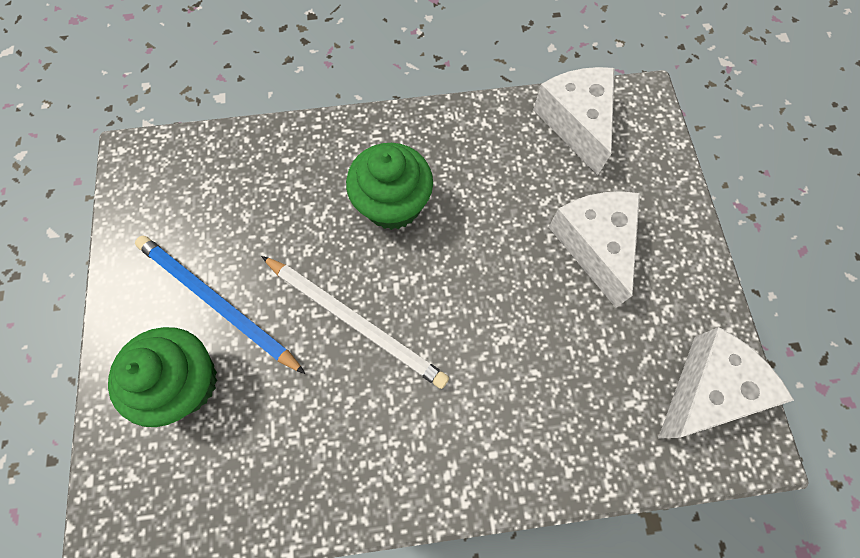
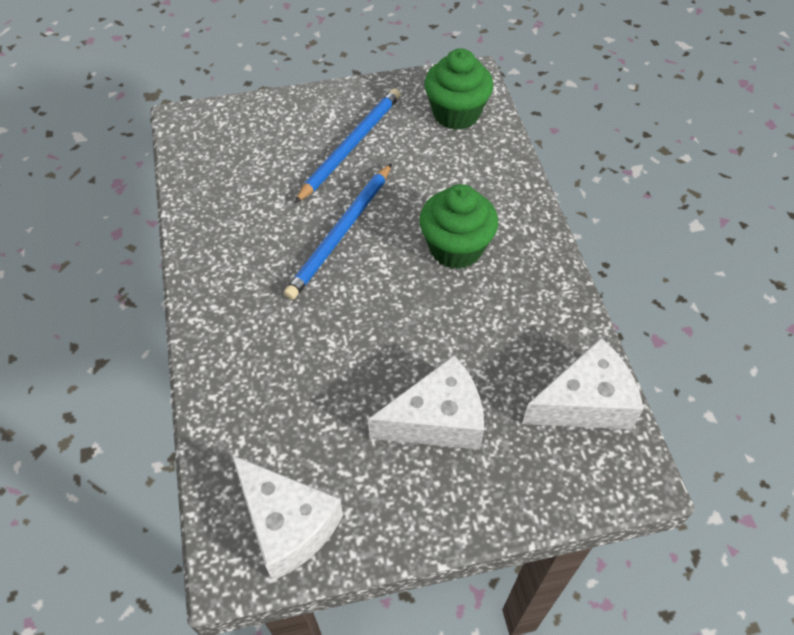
camera: 85 degrees right, 15 degrees down
(186, 382) = (288, 139): green cupcake -> green cupcake (456, 114)
(356, 322) = (341, 233): white pencil -> blue pencil

